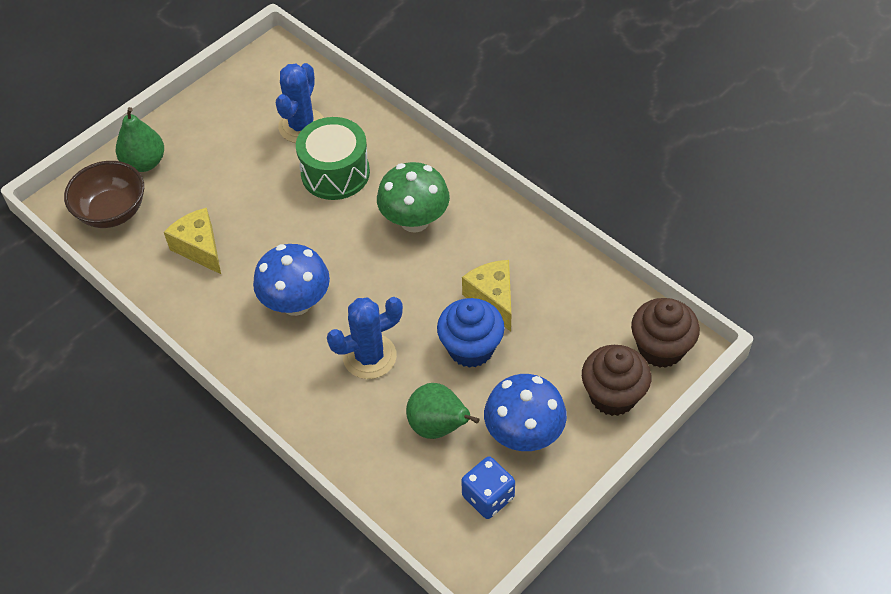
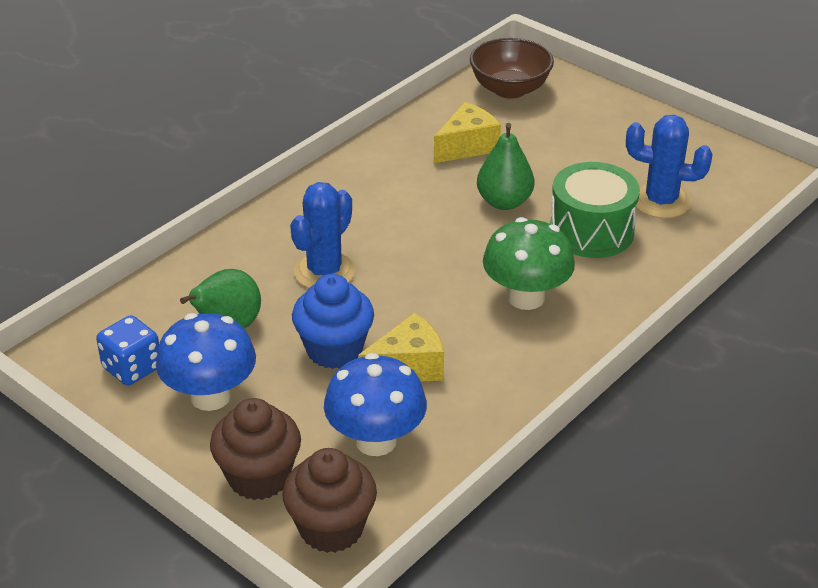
camera: 85 degrees right, 15 degrees down
(144, 163) = (580, 101): green pear -> green pear (504, 202)
(296, 303) = (397, 215): blue mushroom -> blue mushroom (376, 440)
(369, 356) = (324, 272): blue cactus -> blue cactus turned 60 degrees clockwise

